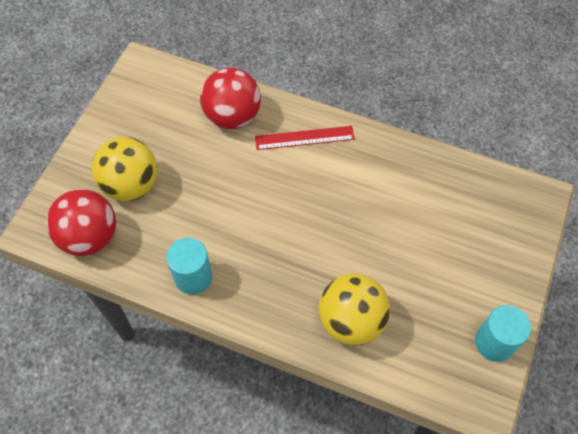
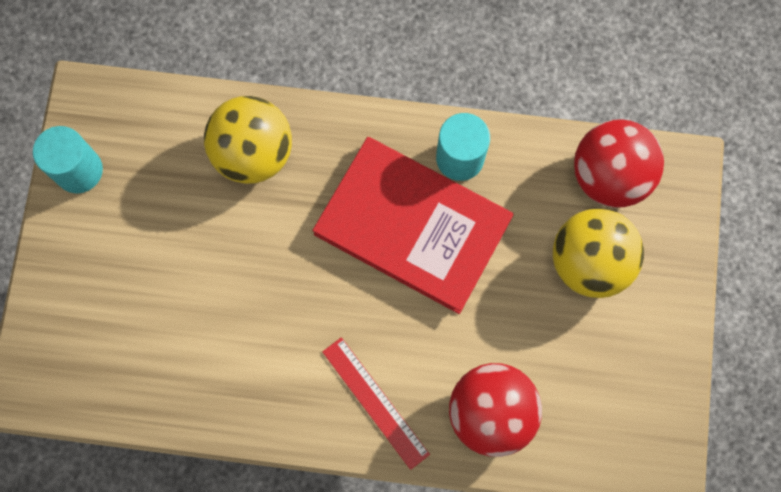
camera: 165 degrees right, 15 degrees up
(244, 238) = (413, 226): none -> red book
(304, 138) = (375, 402): red ruler -> red ruler turned 75 degrees clockwise

